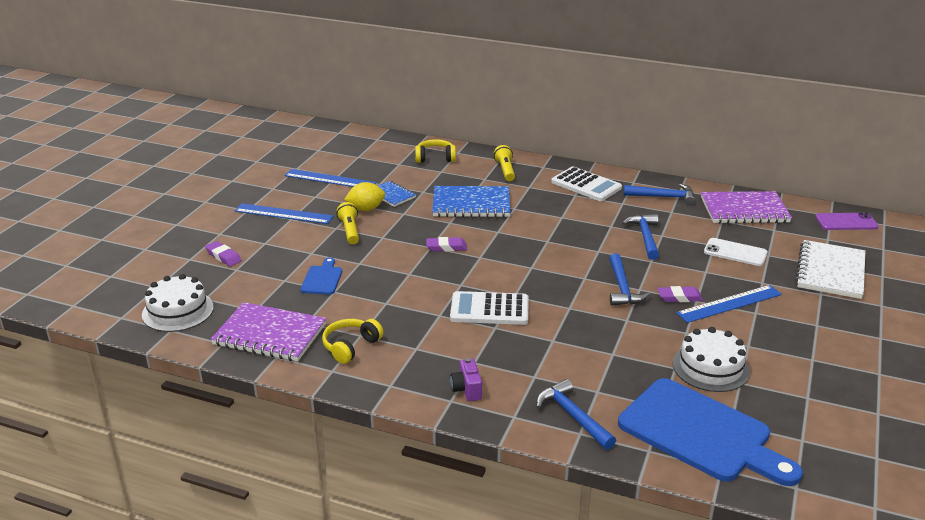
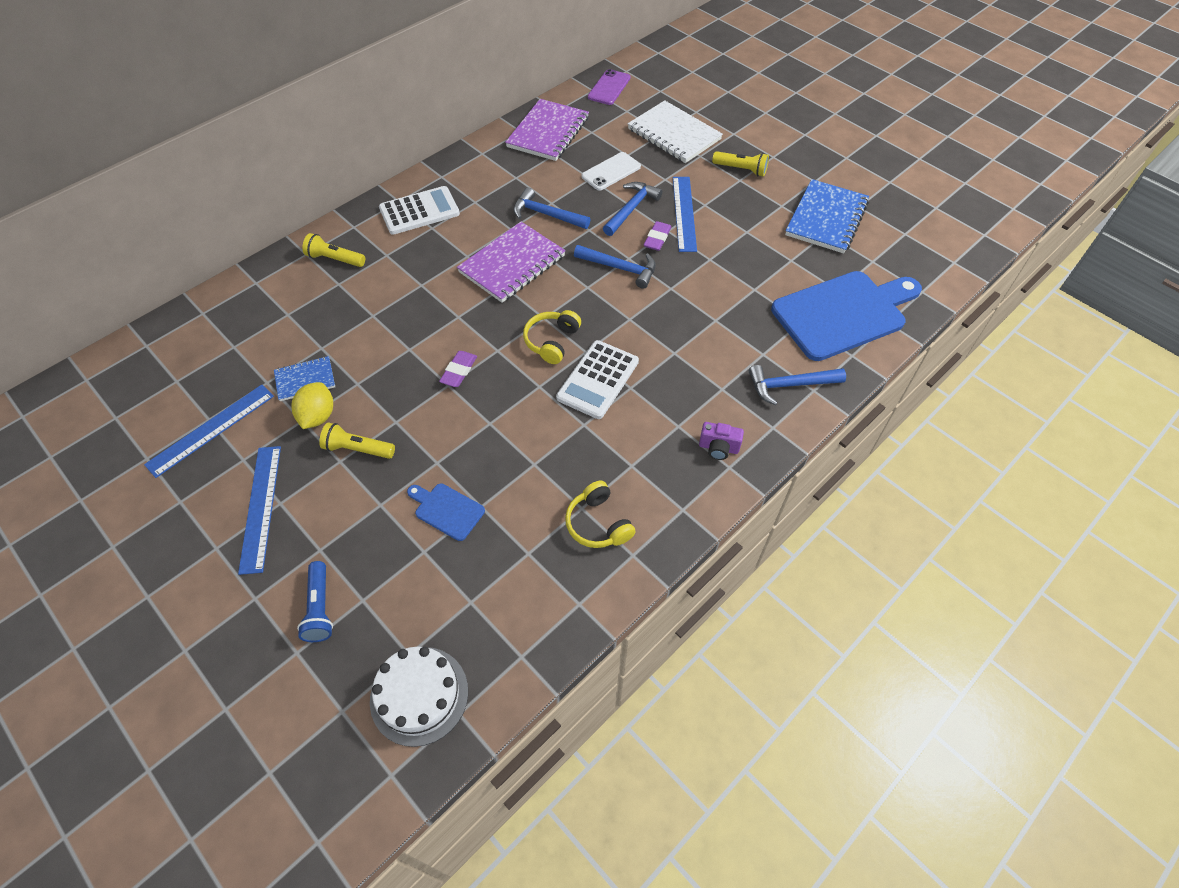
camera: 65 degrees left, 25 degrees up
(223, 256) = (320, 608): purple eraser -> blue flashlight
(270, 335) = (532, 599): purple notebook -> purple notebook (512, 264)
(284, 214) = (260, 507): blue ruler -> blue ruler turned 45 degrees counterclockwise
(435, 158) = (250, 307): yellow headphones -> yellow headphones (552, 341)
(471, 204) = (385, 316): blue notebook -> blue notebook (826, 218)
(663, 197) = (486, 170): blue hammer -> blue hammer (631, 209)
(710, 367) = (764, 267): white cake -> none
(832, 322) = (741, 169): none -> yellow flashlight

